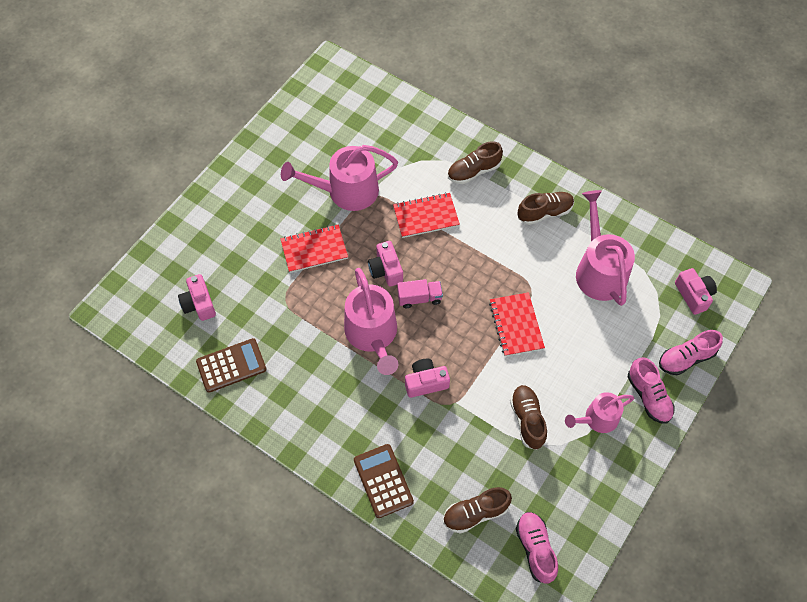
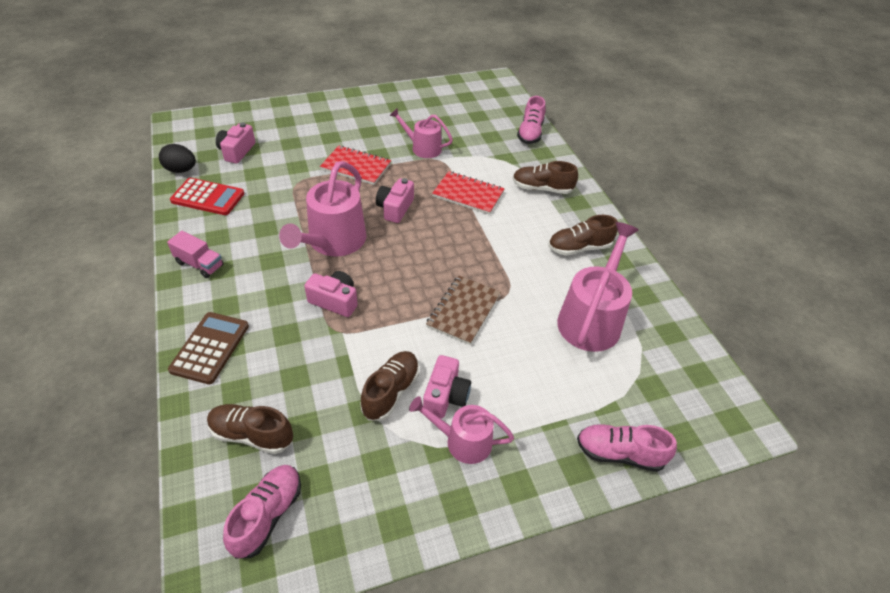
camera: 35 degrees right, 15 degrees down
(176, 356) = (181, 170): none -> black egg
(231, 366) = (207, 197): brown calculator -> red calculator
(346, 191) = (423, 148): pink watering can -> pink watering can, size x0.60
(419, 298) = (400, 241): pink truck -> pink truck (199, 264)
(516, 325) = (463, 311): red notebook -> brown notebook
(544, 212) = (579, 248): brown shoe -> brown shoe turned 150 degrees clockwise
(648, 396) = (540, 460): pink shoe -> pink shoe (530, 133)
(693, 295) = (681, 401): pink camera -> pink camera (445, 396)

